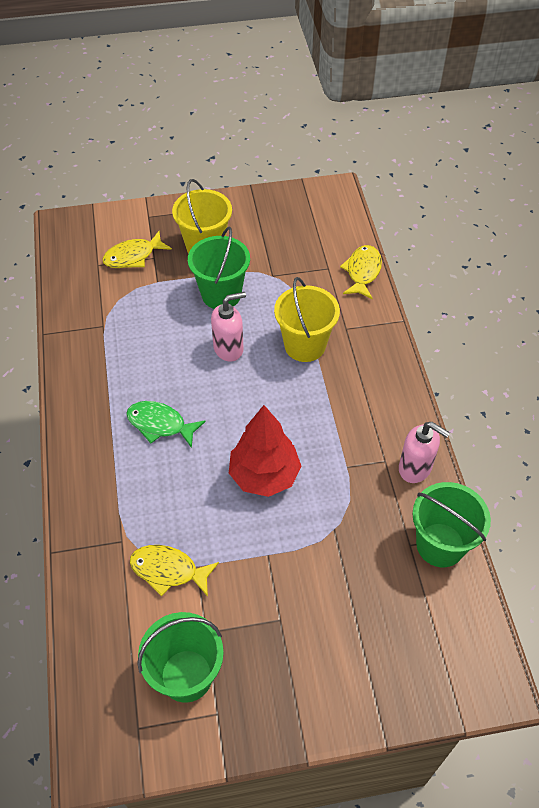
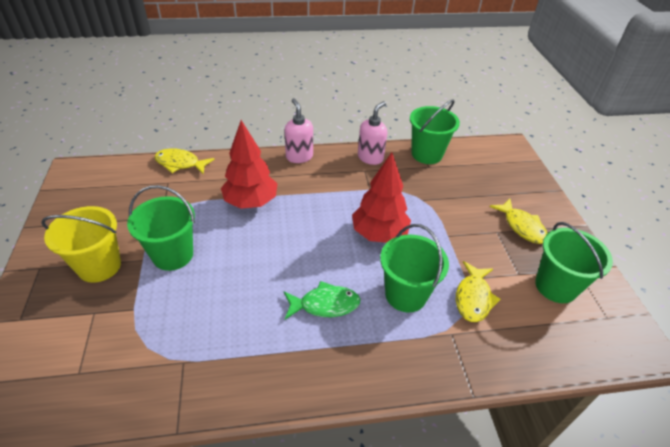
camera: 90 degrees left, 10 degrees down
(133, 256) = (81, 334): yellow fish -> yellow fish (522, 226)
(160, 424) = (325, 305): green fish -> green fish turned 120 degrees counterclockwise
(173, 499) = (405, 294): none -> green bucket
(229, 348) = (243, 251): pink soap dispenser -> pink soap dispenser (299, 156)
(305, 345) = (251, 202): yellow bucket -> red tree

